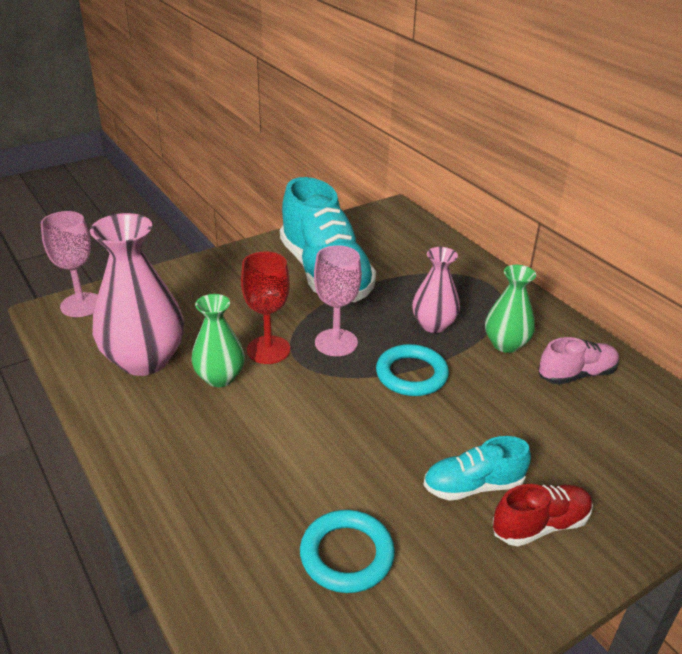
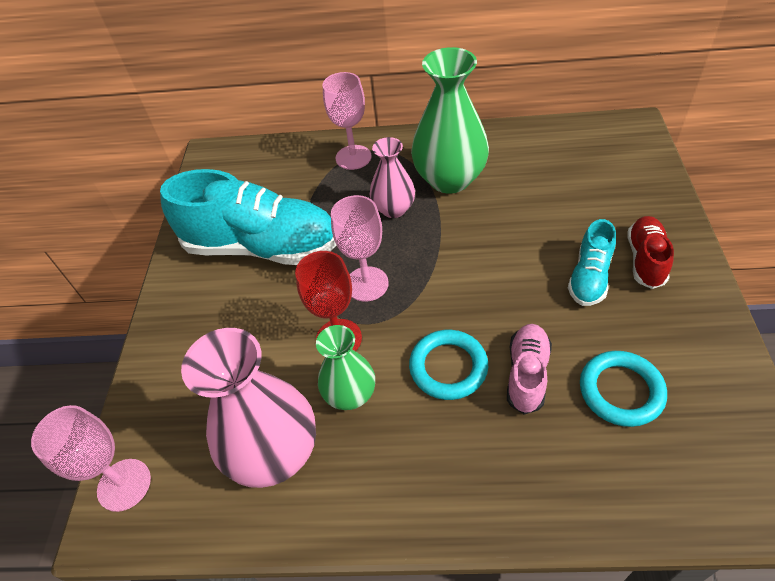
camera: 50 degrees left, 15 degrees up
(411, 374) = (444, 253): turquoise ring -> turquoise ring (448, 367)
(470, 278) = (353, 157): none -> pink goblet
(506, 344) = (450, 179): green vase -> green vase, size x1.71
(576, 374) = (510, 160): pink shoe -> pink shoe (527, 374)

